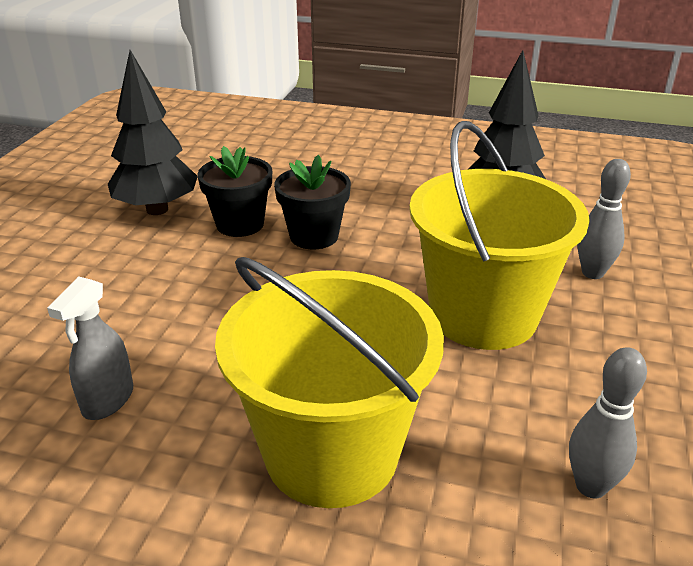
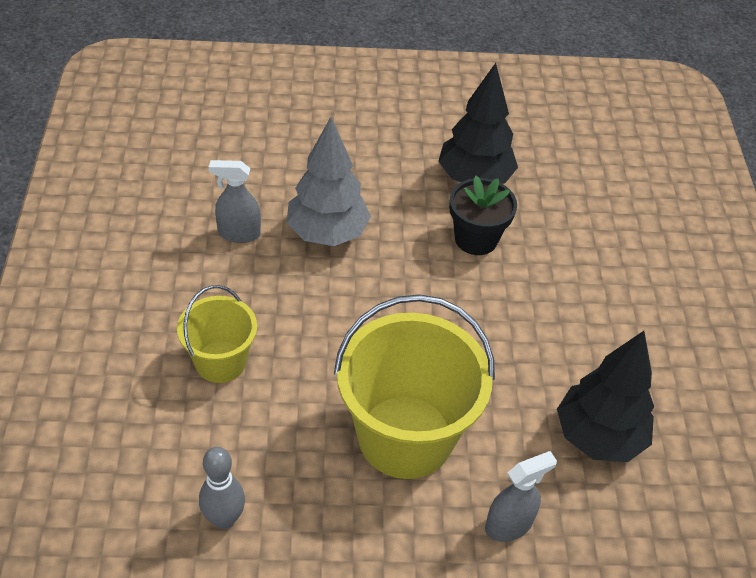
camera: 70 degrees right, 15 degrees up
(164, 321) = (327, 234): none -> grey tree
(314, 236) = (479, 294): black flower pot -> none
(331, 453) = (220, 362): yellow bucket -> yellow bucket, size x0.55
(592, 273) = (509, 525): grey bowling pin -> grey spray bottle

